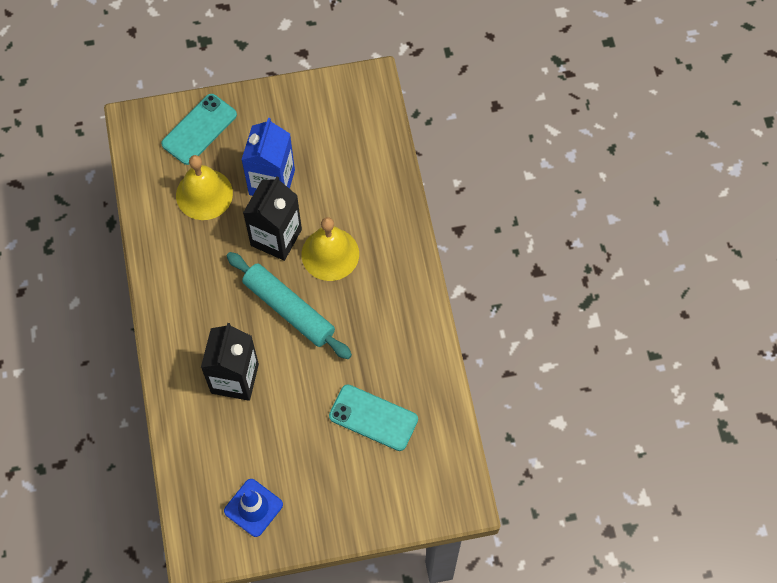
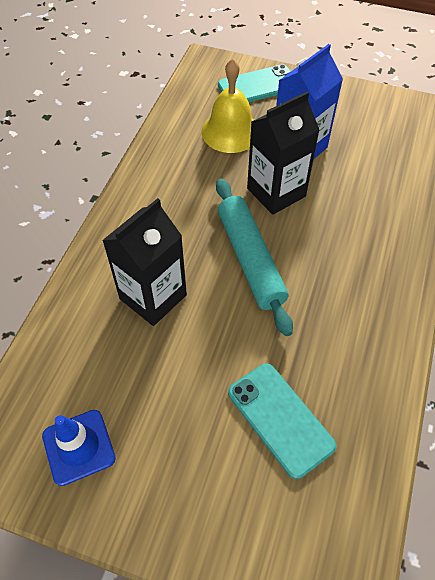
camera: 30 degrees right, 10 degrees down
(330, 254) = (323, 229): yellow bell -> none

